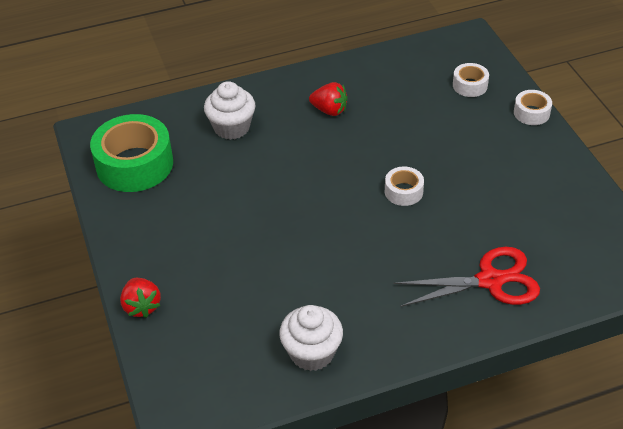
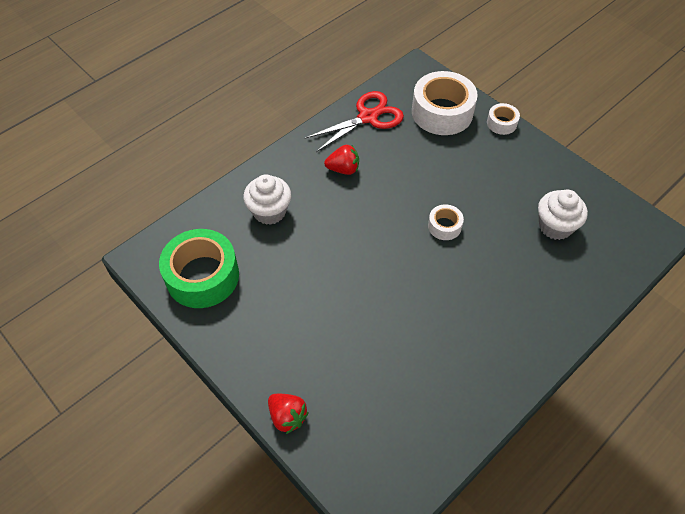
camera: 25 degrees left, 10 degrees up
(312, 353) = (455, 405): white cupcake -> white cupcake (555, 226)
(470, 85) = (442, 112): white tape -> white tape, size x2.06
(490, 281) = (554, 284): red scissors -> red scissors (368, 117)

